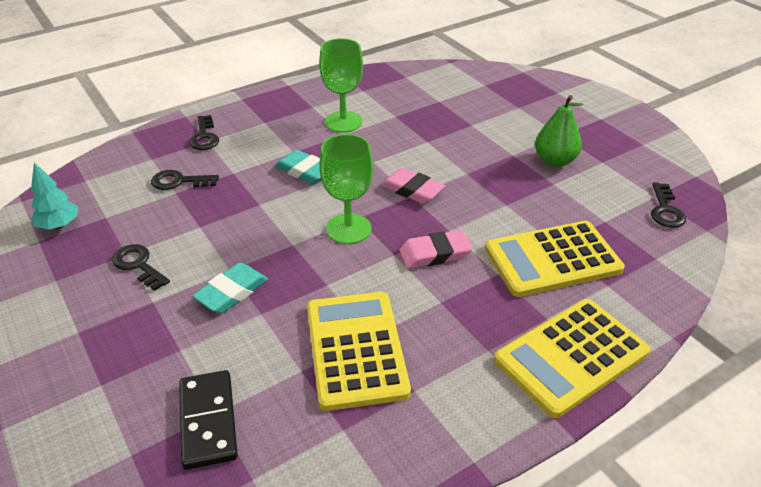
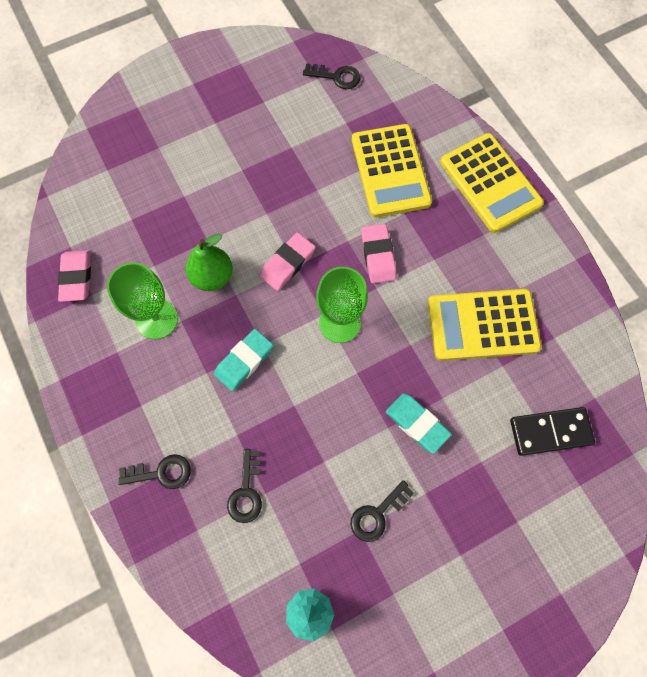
camera: 85 degrees left, 30 degrees up
(377, 82) = (76, 277): none -> pink eraser
(554, 161) = (257, 138): green pear -> green pear (212, 276)

